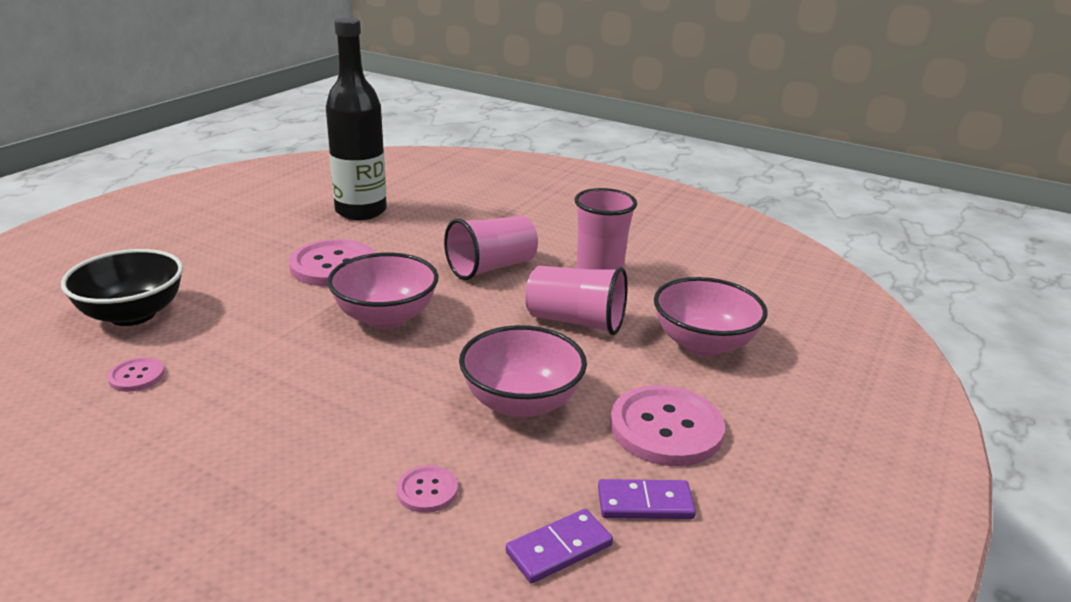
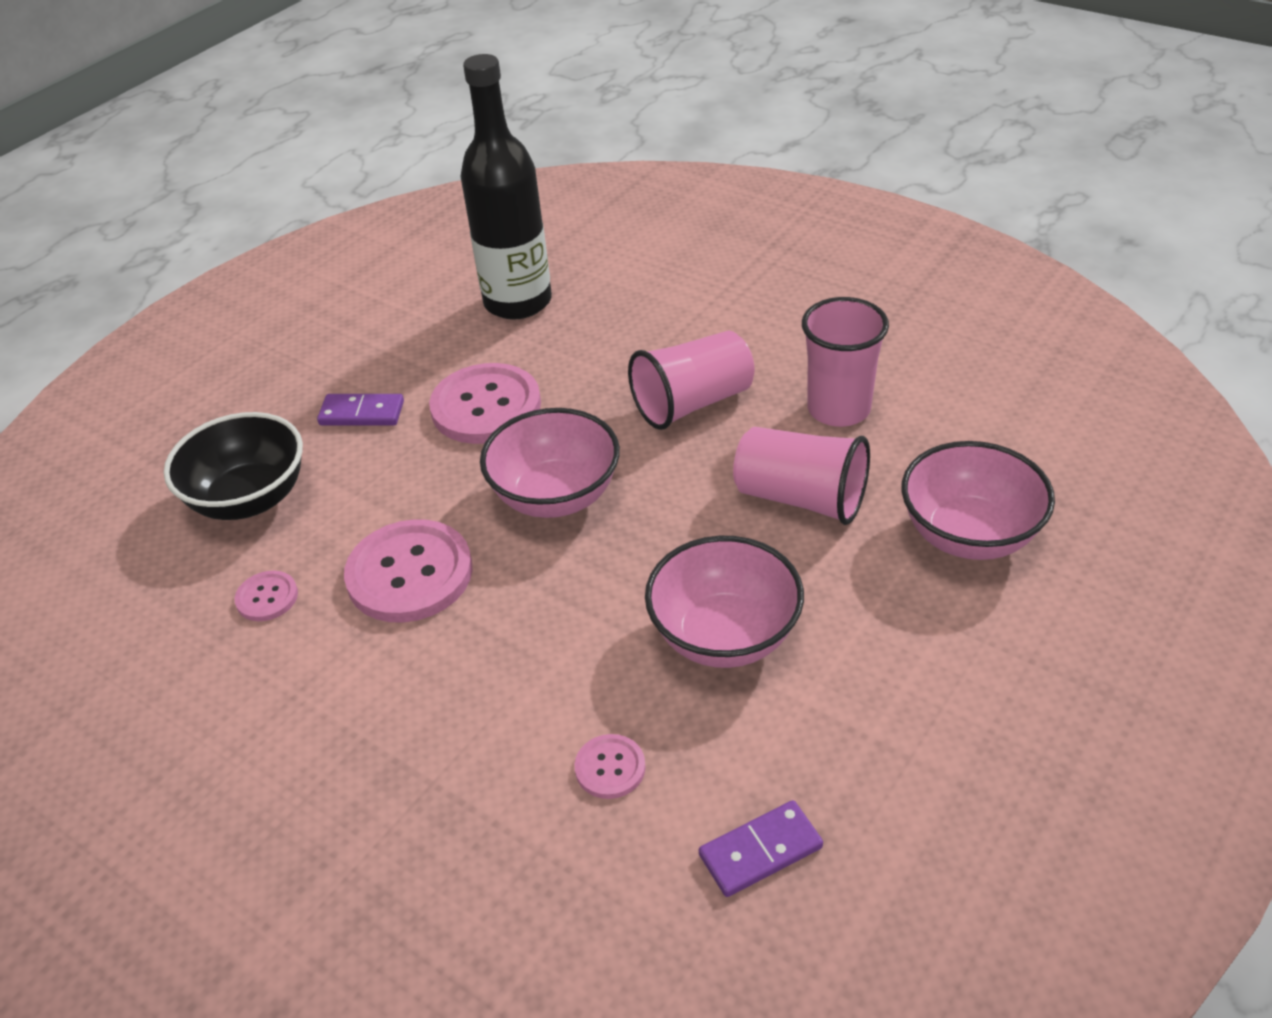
camera: 10 degrees right, 15 degrees up
(645, 503) = (867, 788): purple domino -> purple domino (362, 413)
(666, 428) = (904, 676): pink button -> pink button (409, 574)

